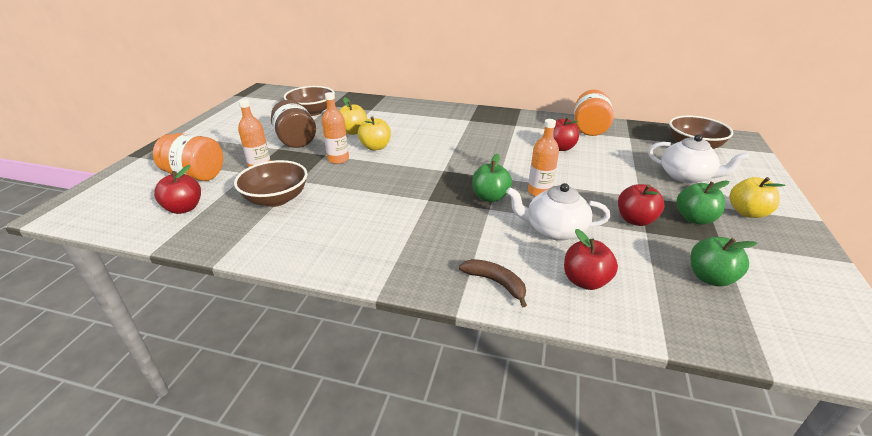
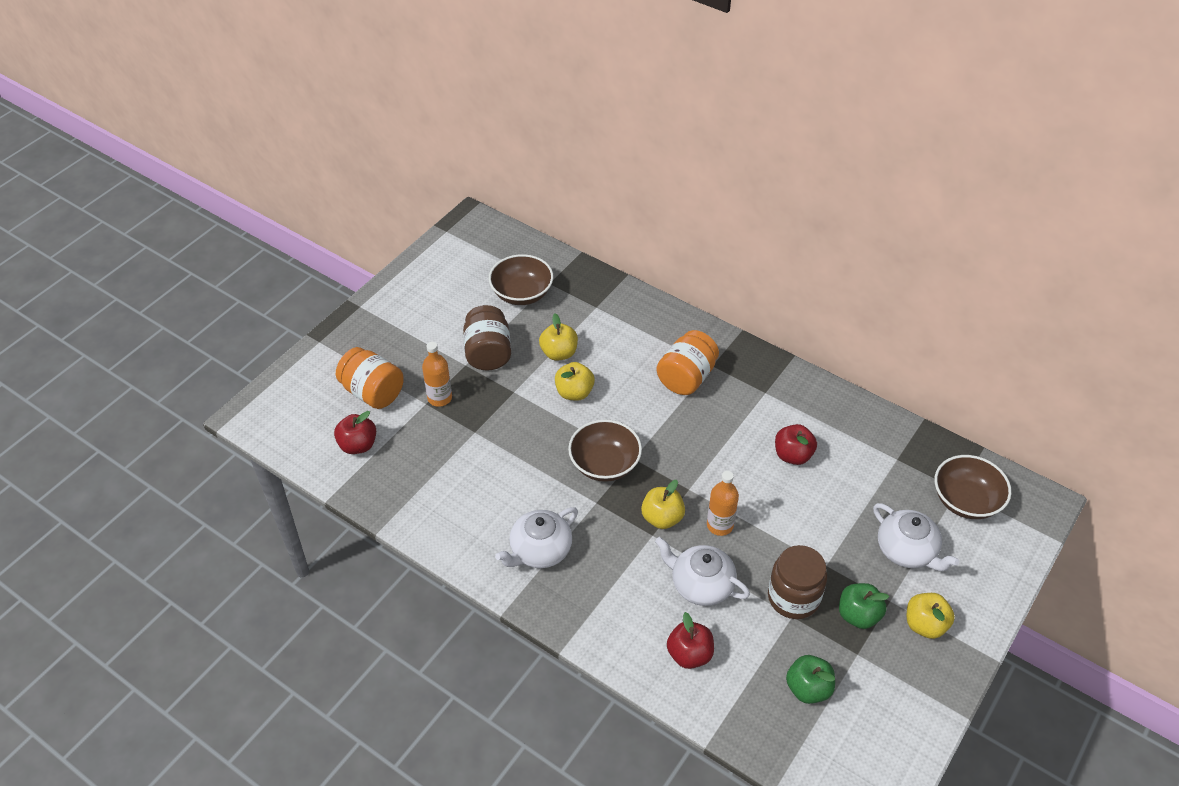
camera: 20 degrees right, 15 degrees up
(276, 199) = (446, 456): brown bowl -> brown bowl (604, 464)
(338, 159) = (525, 404): orange bottle -> none
(393, 240) = (540, 550): none -> white teapot
(490, 197) = (662, 518): green apple -> yellow apple
(495, 283) = (609, 630): brown banana -> none
(589, 128) = (857, 426): orange jar -> orange jar (686, 377)
(635, 220) = (793, 597): red apple -> brown jar

